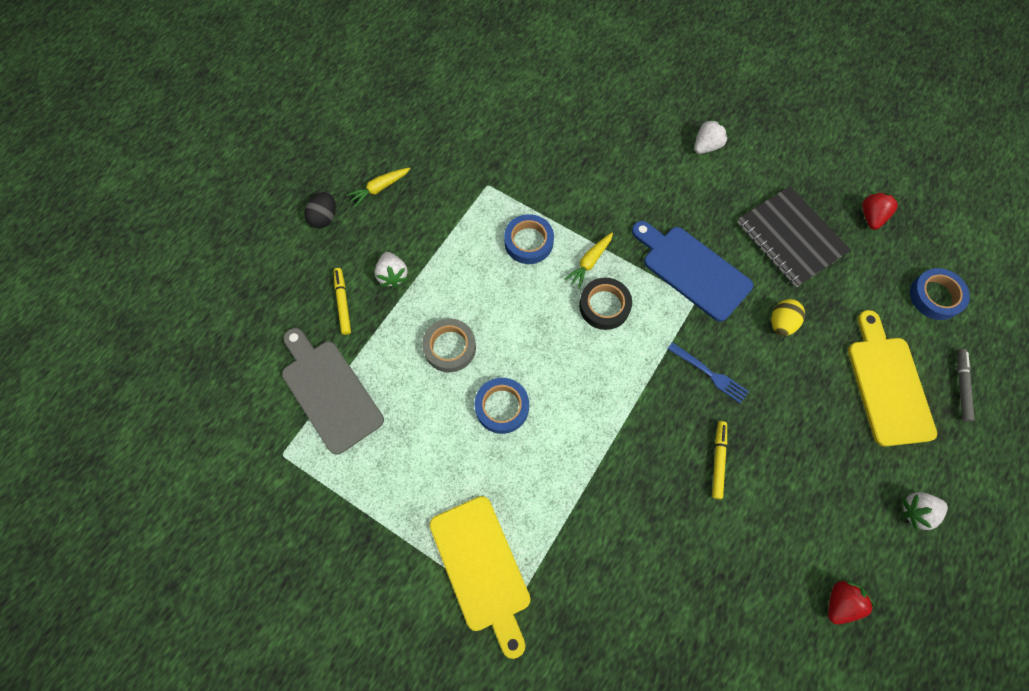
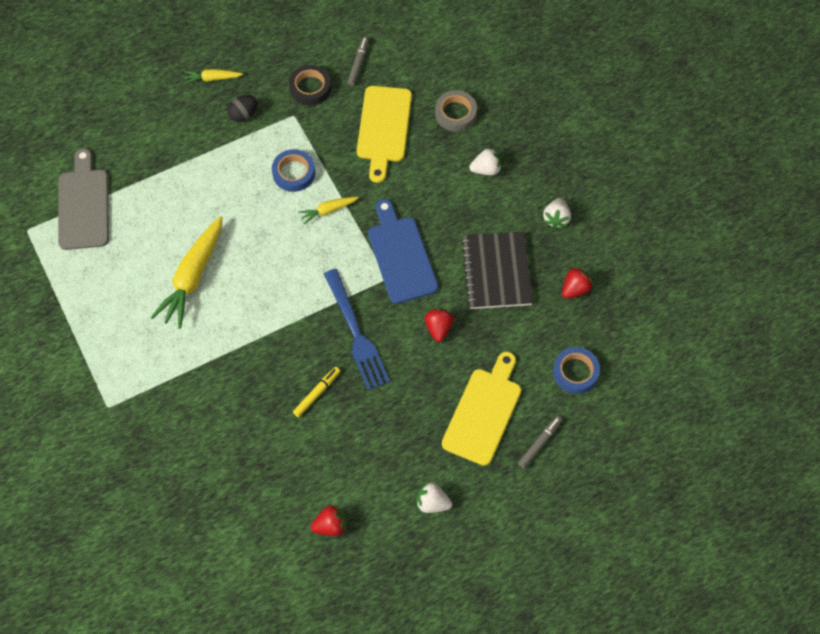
camera: 30 degrees right, 5 degrees down
(324, 217) = (158, 81): black egg -> black egg (243, 115)
(343, 303) = (132, 149): yellow marker -> none
(392, 275) = (179, 147): white strawberry -> white strawberry (556, 218)
(449, 347) = (184, 218): grey tape -> grey tape (455, 113)
(482, 568) = (107, 371): yellow cutting board -> yellow cutting board (384, 128)
(502, 407) = (192, 277): blue tape -> yellow carrot
(514, 105) = (358, 63): none -> grey marker
(604, 306) = (315, 247): black tape -> black tape (310, 88)
(710, 374) = (357, 334): blue fork -> blue fork, size x1.79
(781, 323) = (438, 328): yellow egg -> red strawberry

